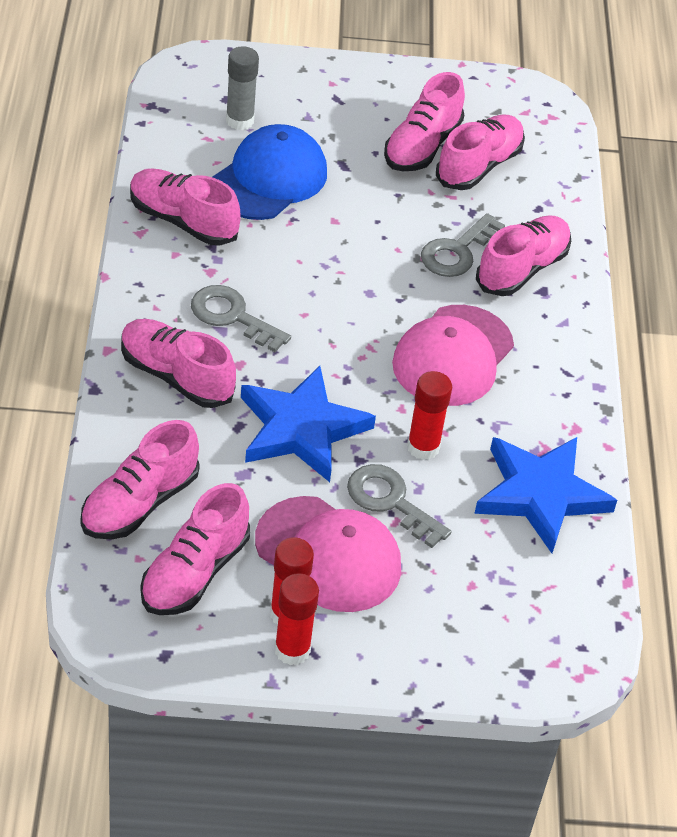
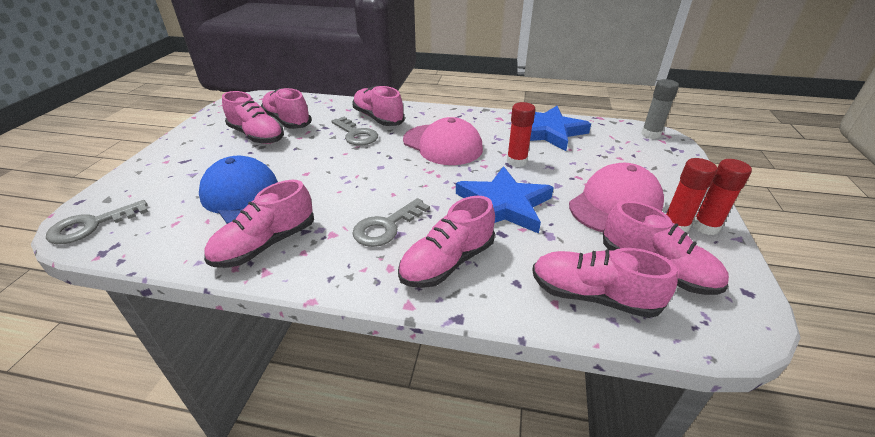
camera: 75 degrees left, 10 degrees down
(139, 503) = (593, 296): pink shoe -> pink shoe turned 150 degrees clockwise
(239, 121) = (168, 204): grey glue stick -> grey glue stick (650, 134)
(390, 501) = (563, 177): grey key -> grey key (91, 226)

